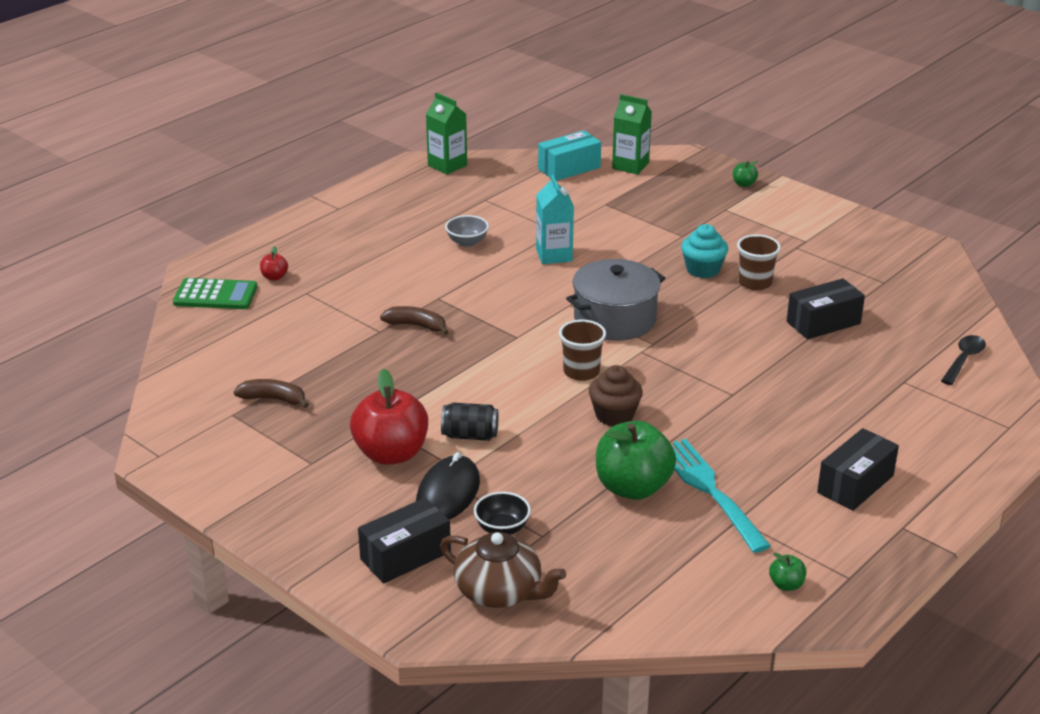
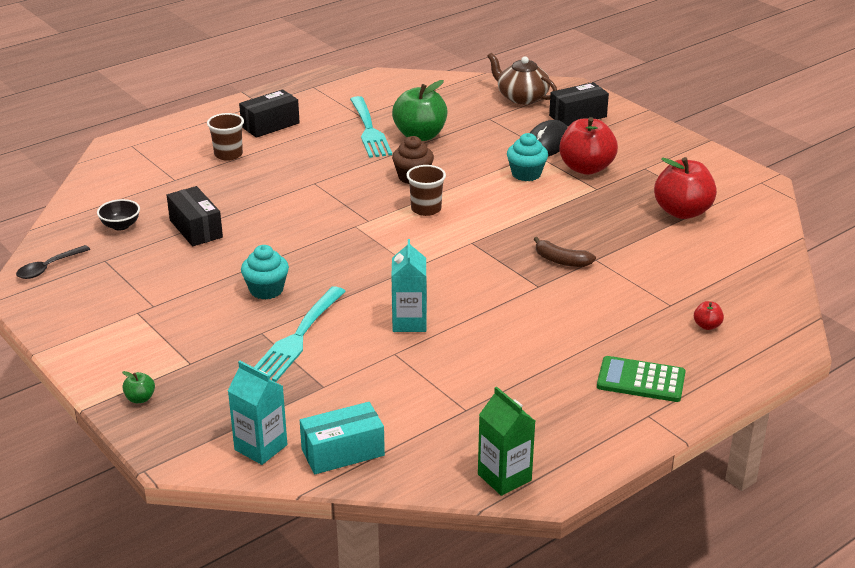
camera: 170 degrees left, 0 degrees up
(215, 295) = (763, 311): green calculator -> green calculator (641, 380)
(273, 399) = (682, 212): brown banana -> red apple
(467, 242) = (499, 348): grey bowl -> none
(470, 435) = (526, 174): black can -> turquoise cupcake
(502, 528) = (514, 123): black bowl -> black bowl (120, 226)
(615, 319) = (378, 249): grey pot -> none
(630, 166) = (261, 447): green carton -> turquoise carton
(647, 235) = (298, 337): none -> turquoise fork
(755, 283) = (226, 271): brown cup -> brown cup (228, 154)
(786, 585) = (352, 86): green apple -> none
(823, 323) = (196, 229): black box -> black box turned 75 degrees clockwise
(963, 360) = (111, 190): black spoon -> black spoon (48, 268)

